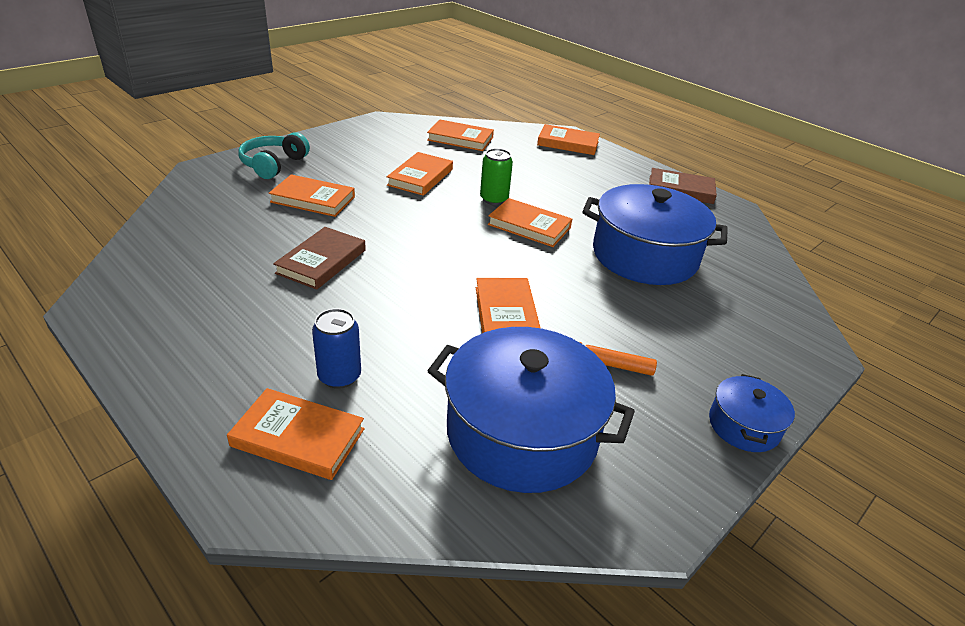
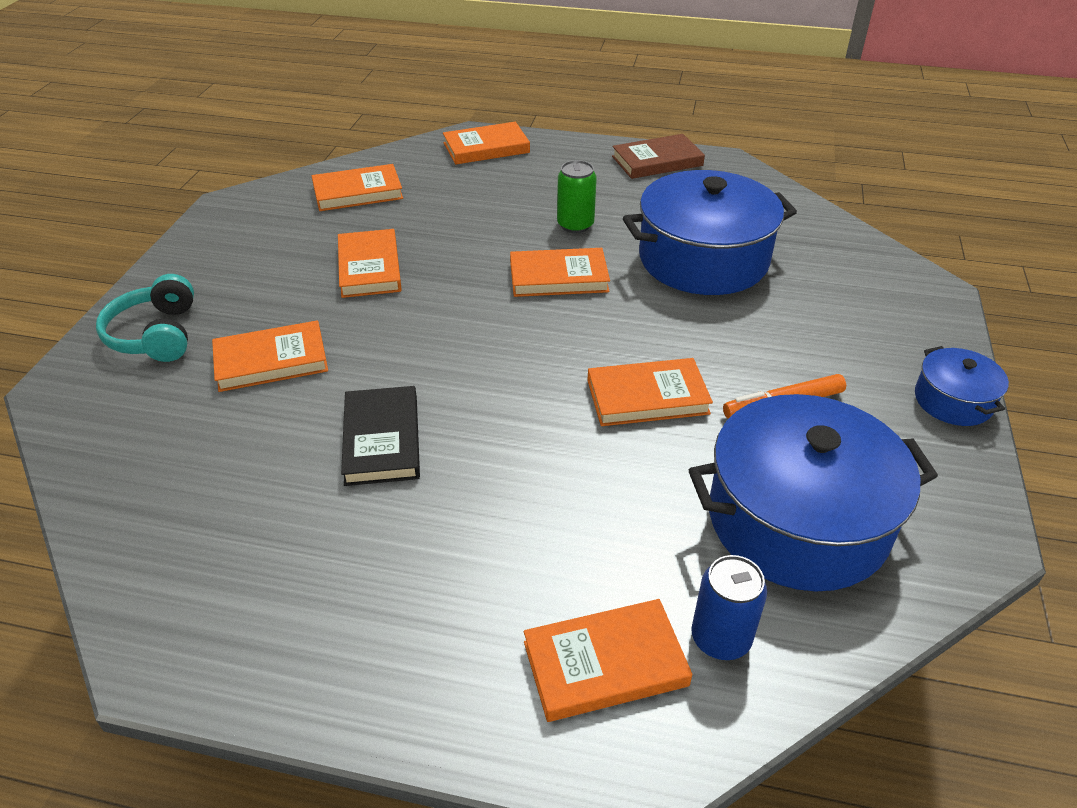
camera: 30 degrees left, 5 degrees up
(321, 261) = (382, 439): brown book -> black book
(339, 376) = (566, 568): blue can -> blue can (720, 638)
(494, 199) = (485, 259): green can -> green can (575, 225)
(506, 313) = (647, 397): orange book -> orange book turned 60 degrees counterclockwise

